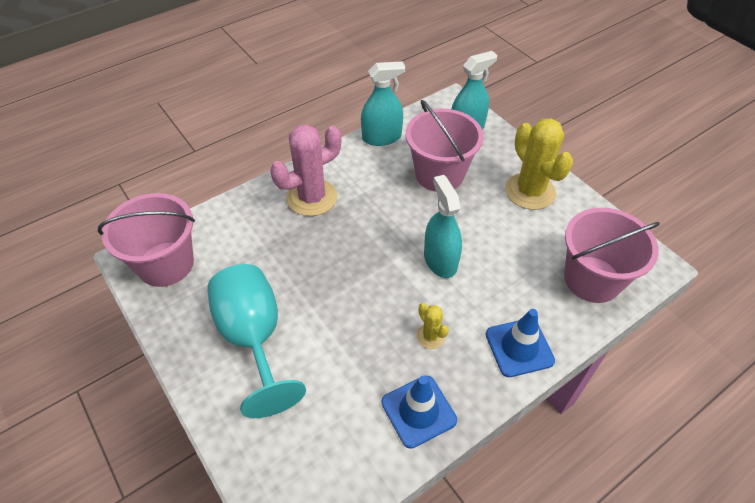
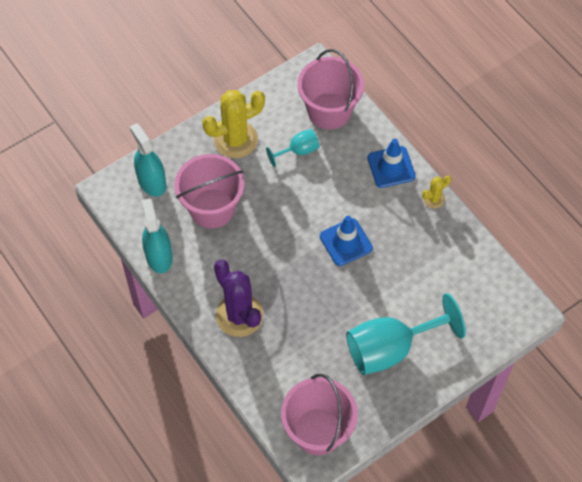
camera: 90 degrees left, 10 degrees up
(312, 197) = (239, 315): pink cactus -> purple cactus
(418, 411) = (444, 234): blue traffic cone -> blue traffic cone (346, 242)
(430, 336) = (384, 224): yellow cactus -> yellow cactus (434, 199)
(440, 260) = (312, 213): turquoise spray bottle -> none
(526, 247) = (298, 151): none -> turquoise goblet

